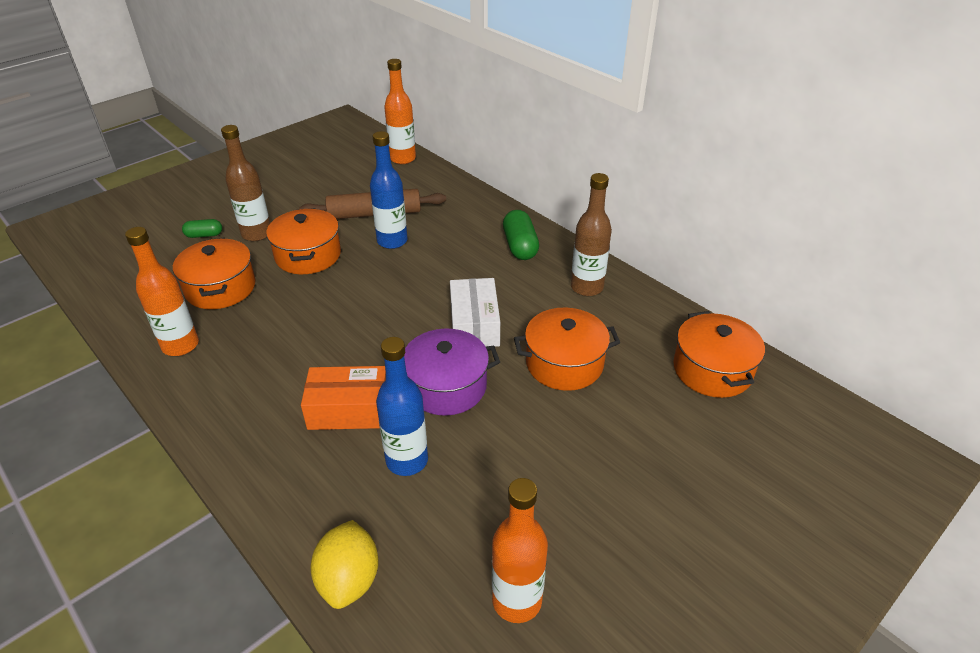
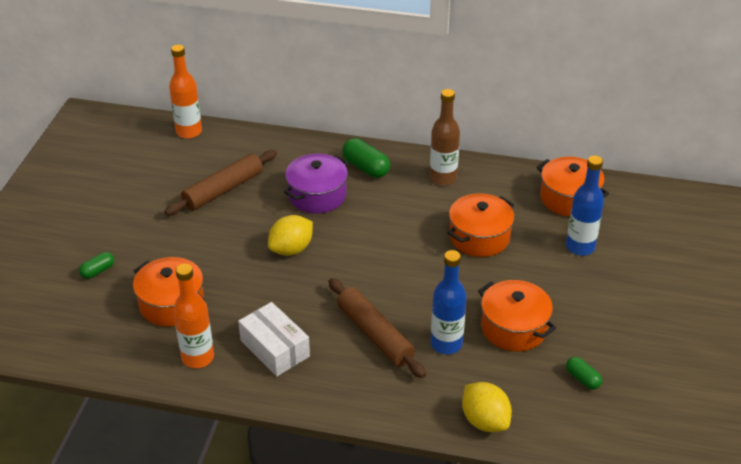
camera: 35 degrees left, 0 degrees up
(257, 234) = (143, 249): brown bottle -> none
(308, 255) = (210, 247): orange pot -> orange pot (514, 328)
(349, 409) = (374, 334): orange box -> brown rolling pin
(370, 288) = (291, 249): none -> yellow lemon
(392, 241) = (265, 206): blue bottle -> blue bottle (580, 247)
(446, 386) = (421, 288): purple pot -> purple pot (317, 195)
(474, 324) = (395, 239): white box -> white box (275, 348)
(517, 601) = (582, 379): orange bottle -> green capsule

